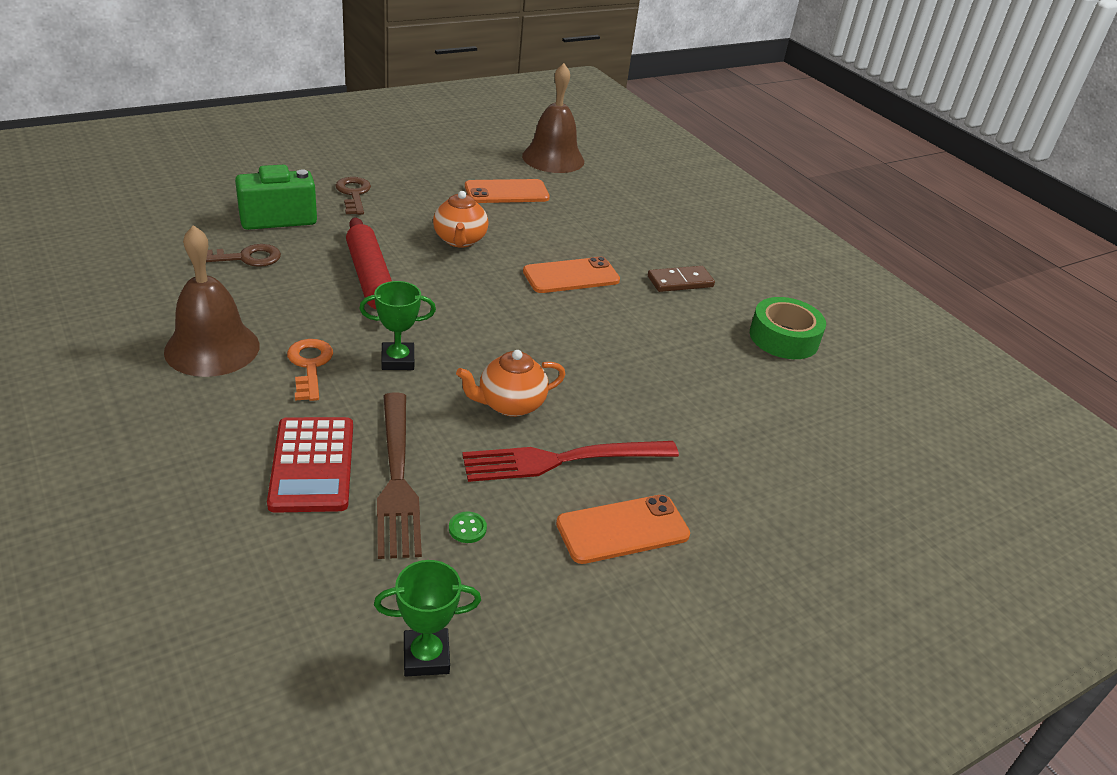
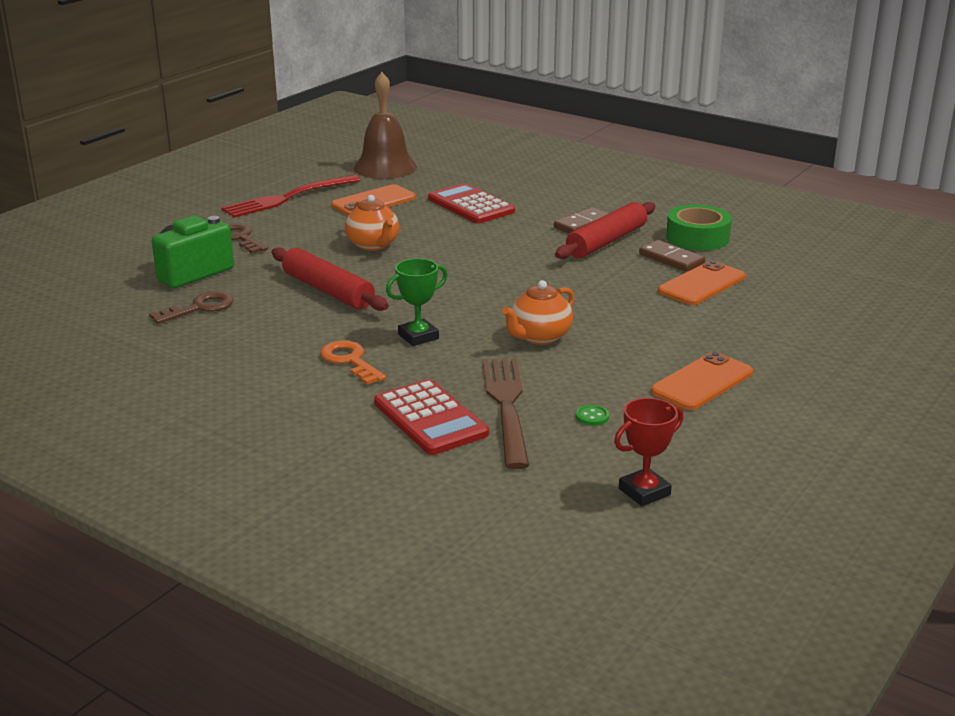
camera: 20 degrees left, 10 degrees down
(212, 348) = (252, 374): brown bell -> none
(397, 479) = (506, 406): brown fork -> brown fork turned 150 degrees counterclockwise
(426, 656) = (644, 492): green trophy -> red trophy
(561, 460) = (615, 358): red fork -> red fork (287, 198)
(571, 276) = (493, 244): orange phone -> orange phone (701, 284)
(591, 224) = (471, 205): none -> red calculator
(685, 311) = (607, 241): none -> red rolling pin
(733, 355) = (671, 259): none -> brown domino

